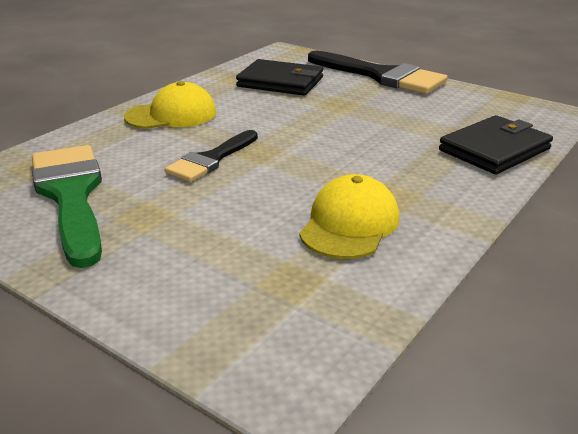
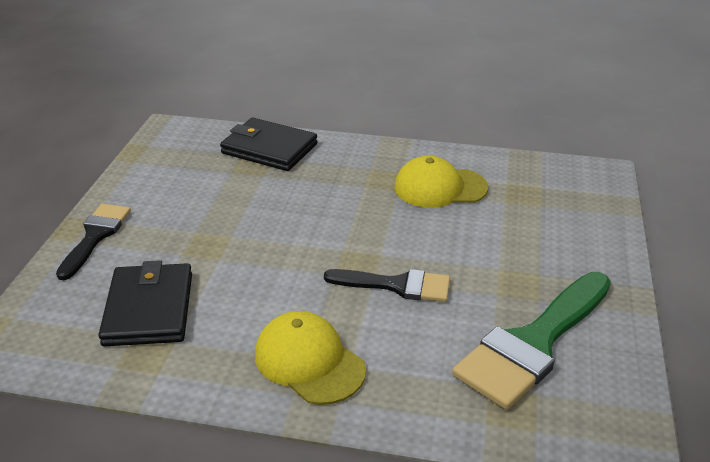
camera: 115 degrees left, 5 degrees up
(381, 76) = (95, 236): black brush -> black brush, size x0.60

